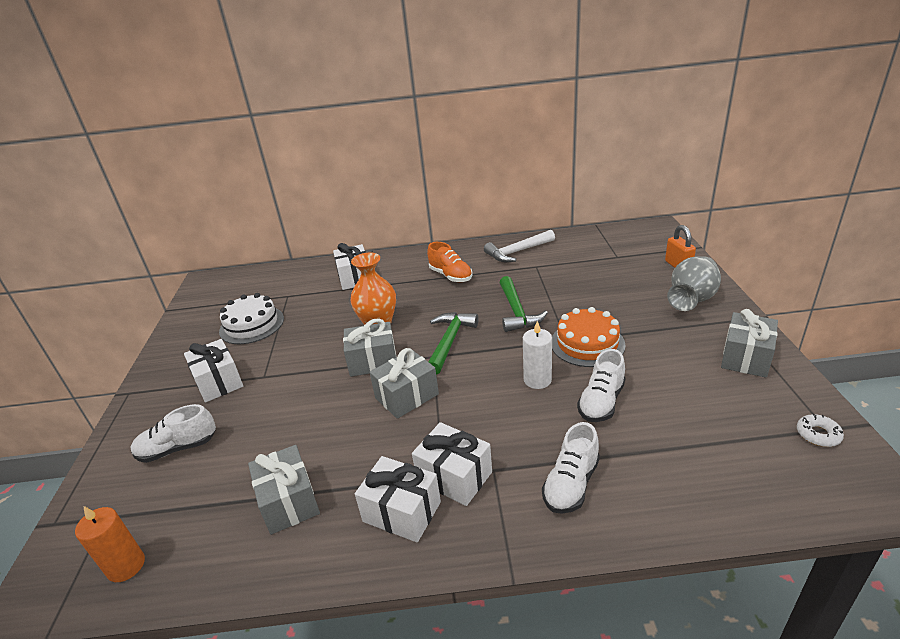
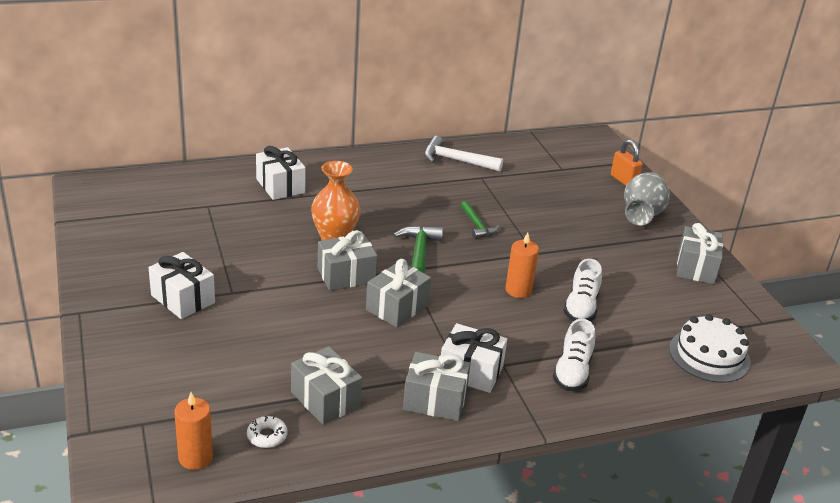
camera: 20 degrees left, 0 degrees up
(178, 448) = (179, 362): white shoe -> none
(252, 325) = (183, 238): white cake -> white cake (709, 355)
(402, 512) = (435, 400): white gift -> grey gift
(450, 276) = (392, 186): orange shoe -> none
(517, 252) = (456, 160): white hammer -> white hammer turned 60 degrees clockwise
(517, 311) = (477, 225): green hammer -> green hammer, size x0.65
(537, 380) = (518, 290): white candle -> orange candle
(587, 343) = (555, 256): orange cake -> none
(818, 434) = (757, 327): white donut -> white donut (267, 436)

